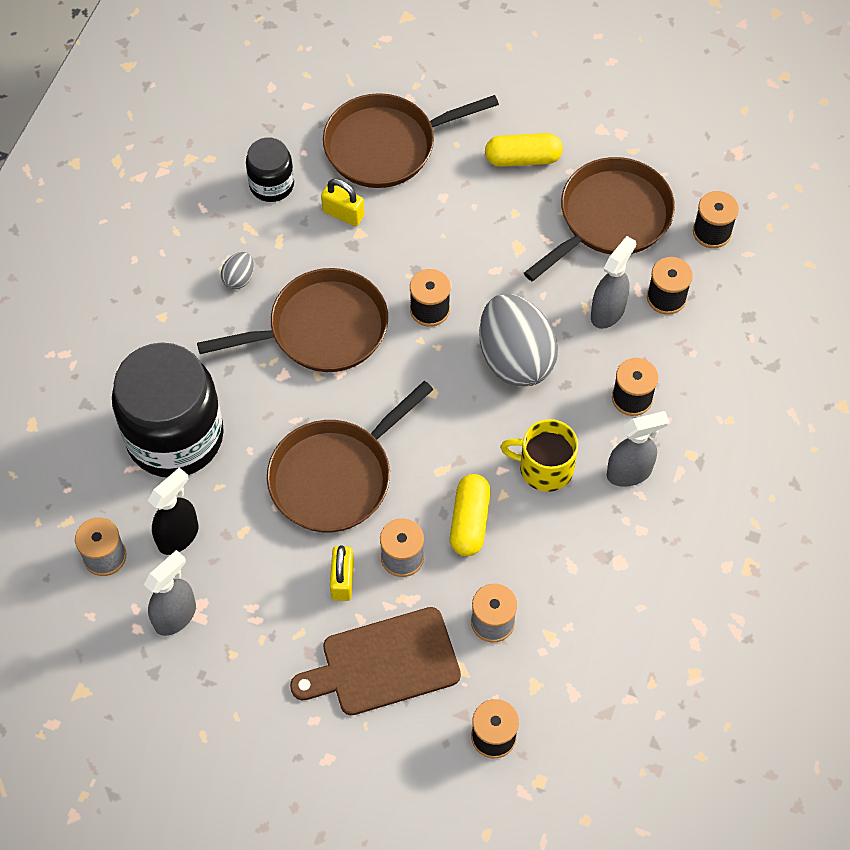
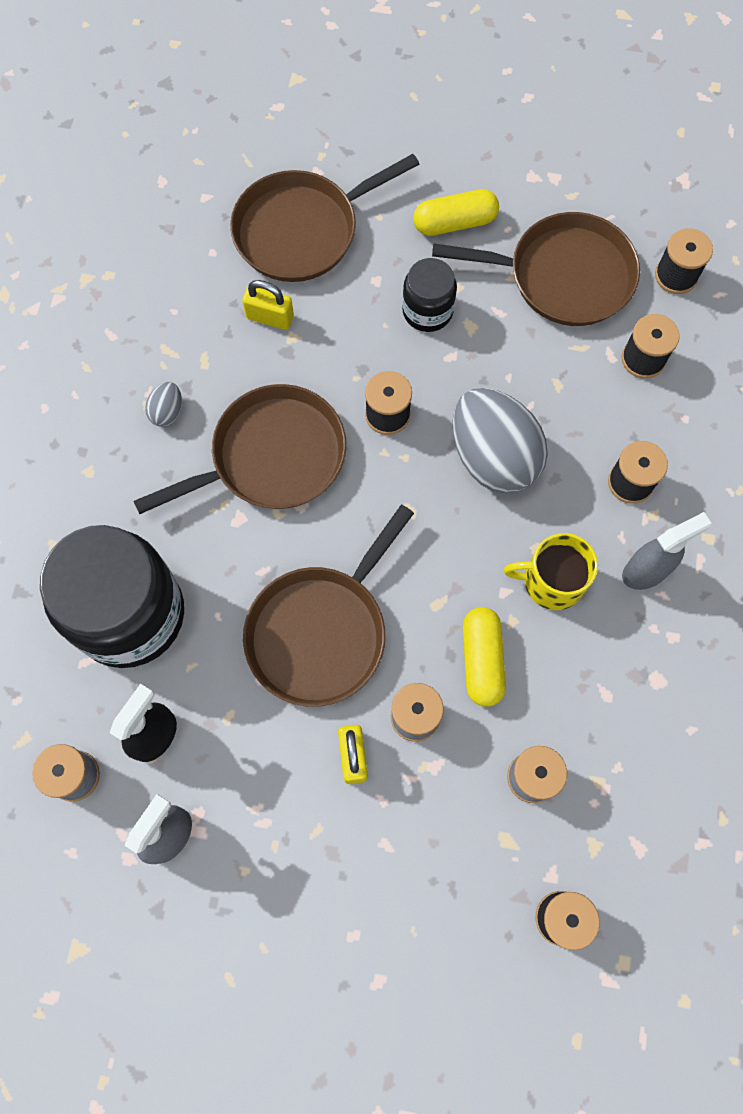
camera: 10 degrees left, 10 degrees up
(271, 185) = (183, 295): black jar -> black jar (427, 311)
(383, 663) = (419, 850): brown cutting board -> none
(608, 312) = (583, 385): grey spray bottle -> none
(610, 218) = (563, 276): brown pan -> brown pan turned 60 degrees clockwise

